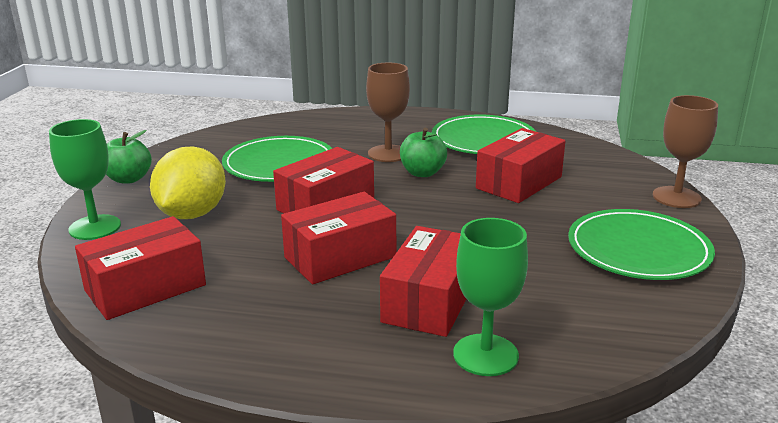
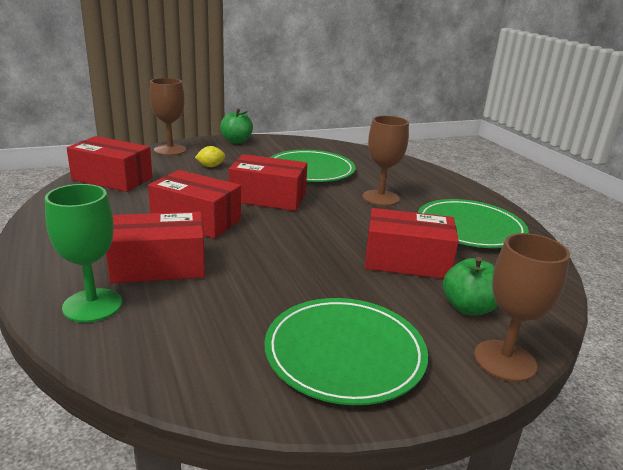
camera: 55 degrees right, 0 degrees up
(95, 227) = (170, 150): green goblet -> brown goblet
(192, 214) = (210, 166): yellow lemon -> yellow lemon, size x0.43
(422, 173) = (365, 217): green apple -> green apple (468, 308)

